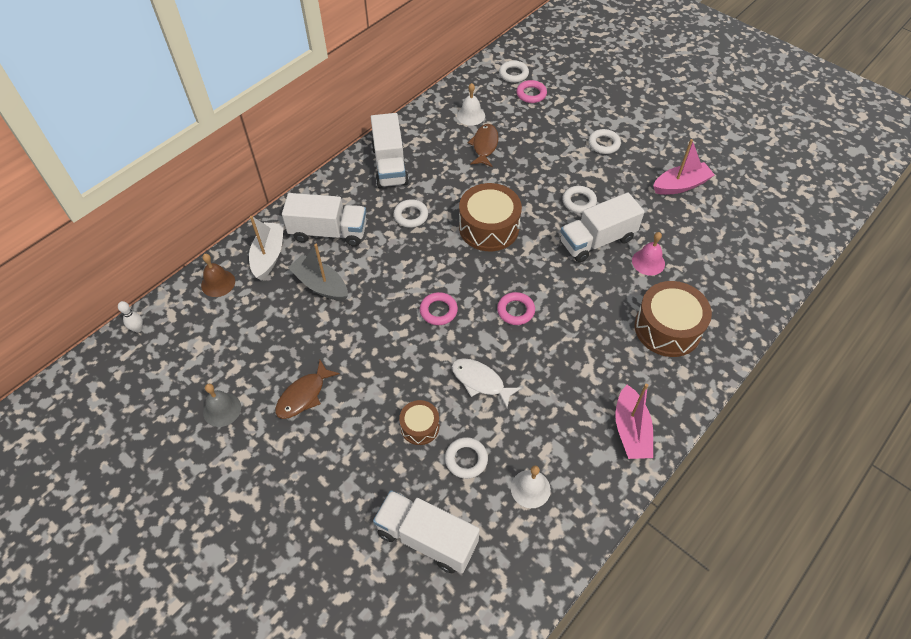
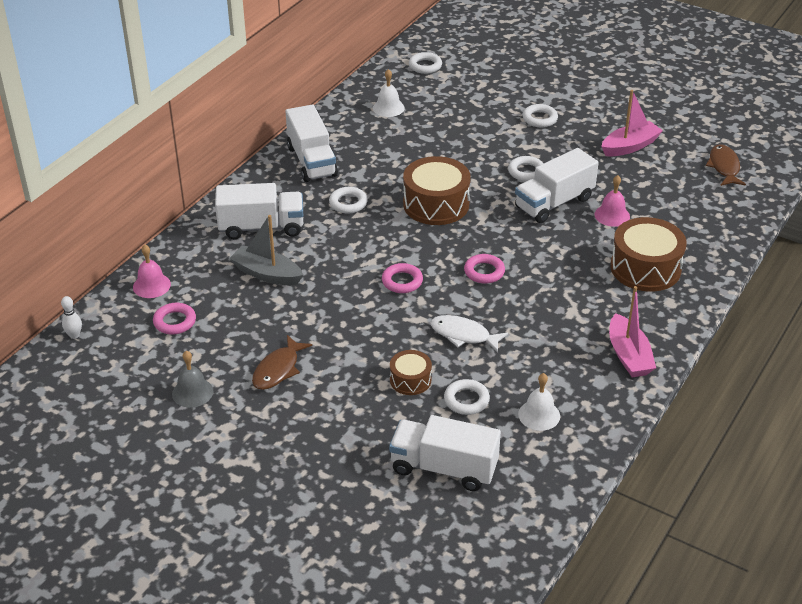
camera: 10 degrees left, 15 degrees down
(218, 283) = (151, 285): brown bell -> pink bell
(269, 256) = (201, 255): white boat -> none
(484, 145) = (411, 133): brown fish -> brown fish (724, 167)
(531, 94) = (449, 82): pink ring -> pink ring (175, 322)

